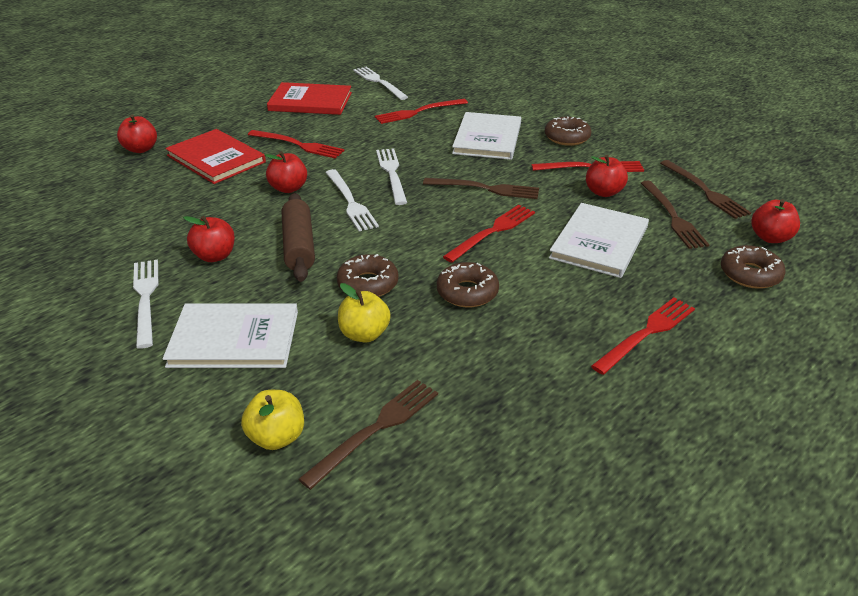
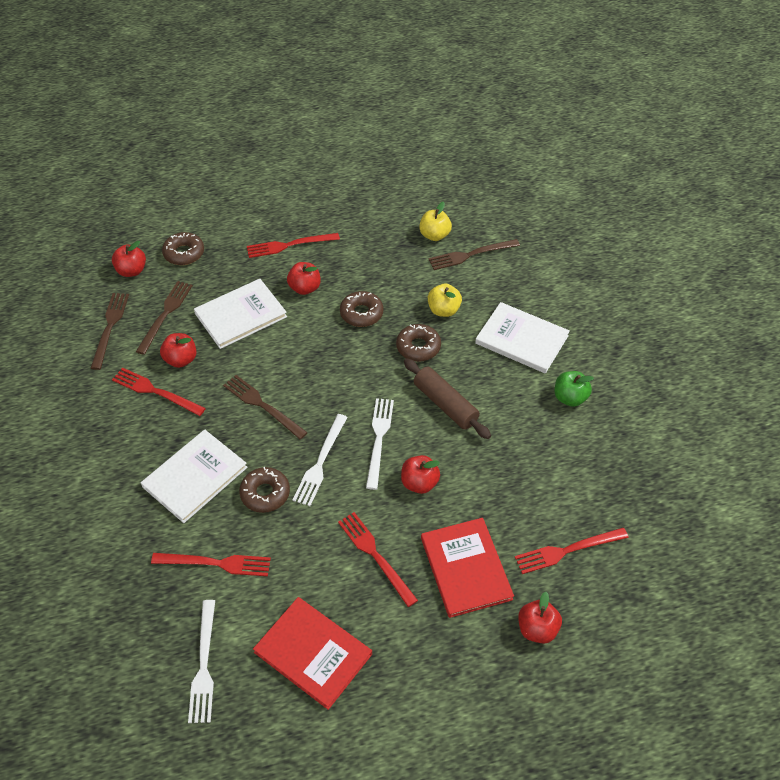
camera: 150 degrees left, 15 degrees up
(146, 299) = (570, 398): white fork -> green apple
(215, 256) = (510, 421): red apple -> red apple (305, 288)
(277, 437) = (521, 270): yellow apple -> yellow apple (434, 235)
(299, 246) = (445, 404): brown rolling pin -> brown rolling pin turned 60 degrees counterclockwise
(492, 232) = (300, 356): red fork -> red fork (568, 550)
(567, 137) = (126, 443): brown donut -> brown donut (265, 493)

